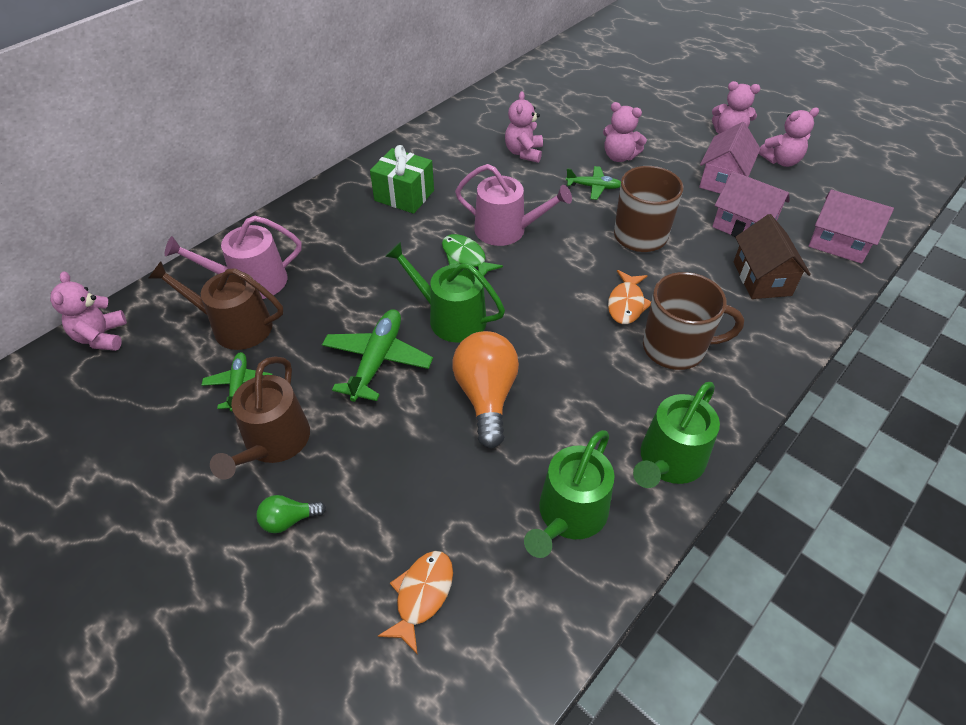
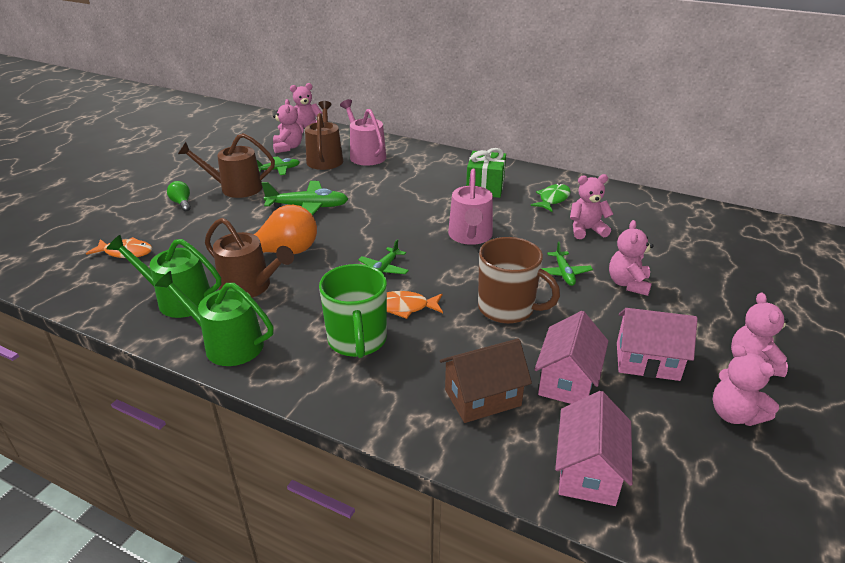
camera: 75 degrees right, 15 degrees down
(163, 367) = (288, 147): none -> pink teddy bear
(450, 318) = (357, 227): green watering can -> none
(466, 257) = (426, 223): green fish -> green fish (553, 199)
(552, 309) = (383, 269): none -> green plane
(557, 435) = (250, 286): none -> brown watering can
(676, 348) = (357, 340): brown mug -> green mug

